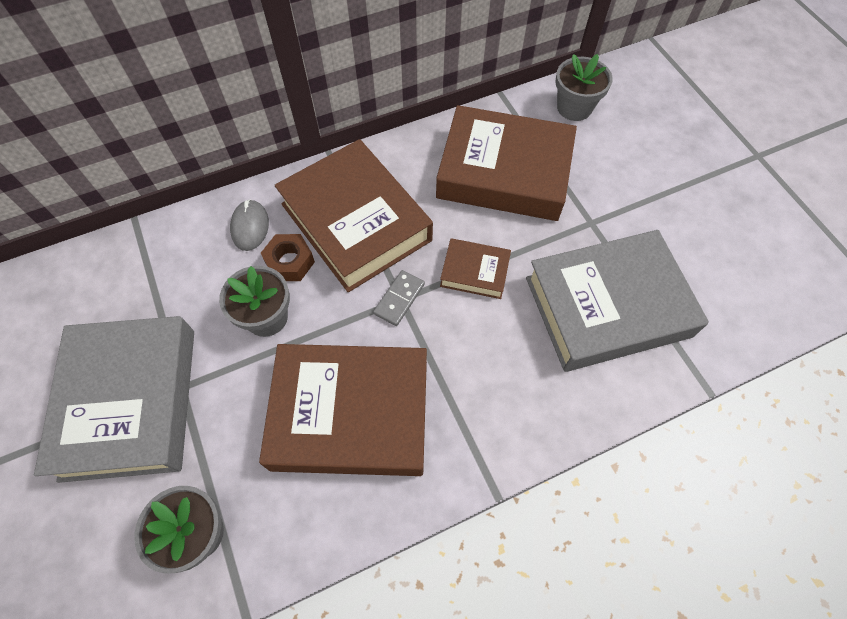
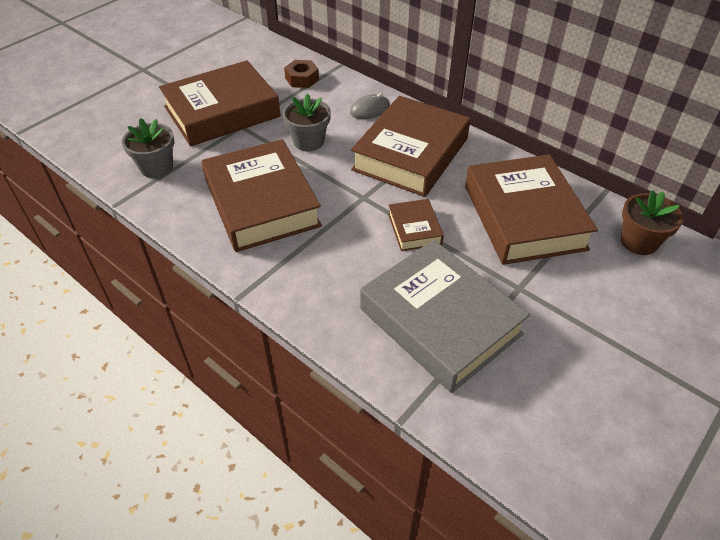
camera: 65 degrees right, 15 degrees down
(130, 402) = (222, 112): grey book -> brown book
(290, 262) = (356, 136): brown nut -> brown nut (302, 79)
(399, 299) = (363, 196): grey domino -> none
(574, 108) = (639, 242): grey flower pot -> brown flower pot

